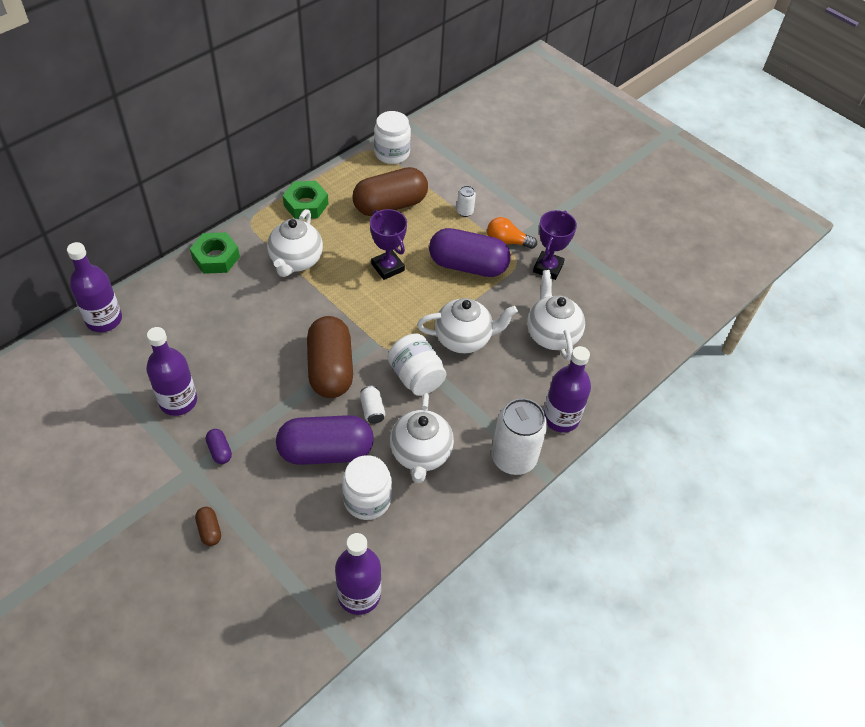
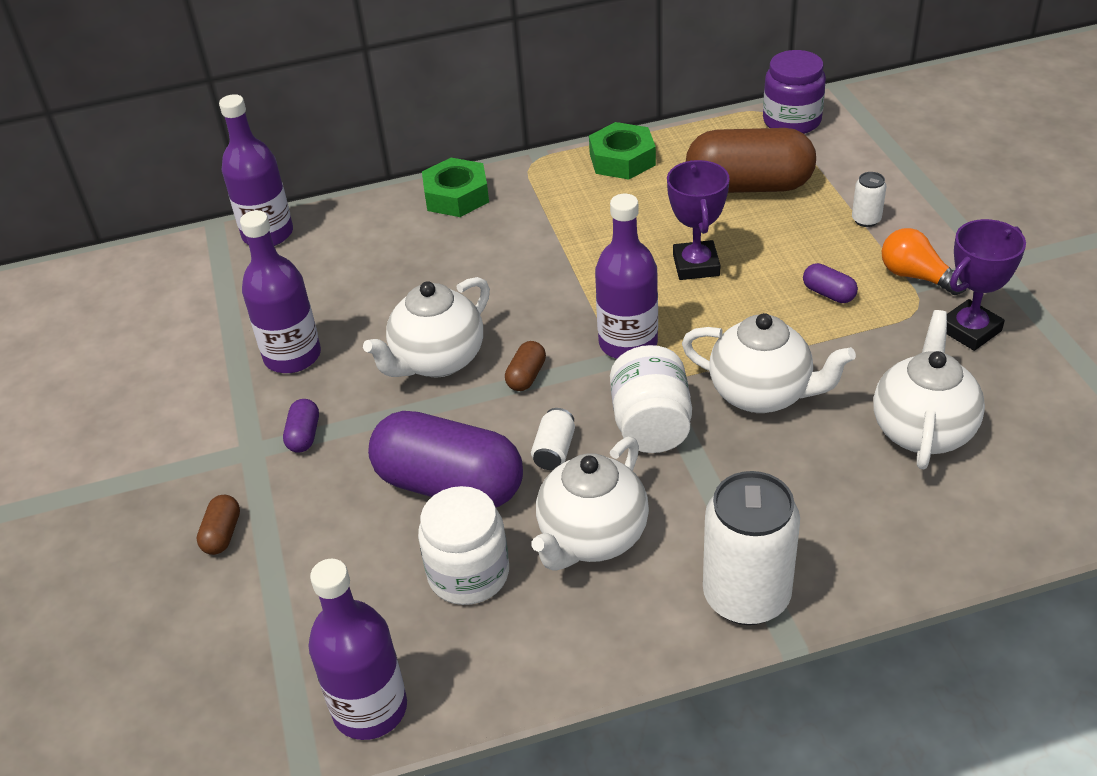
camera: 35 degrees right, 10 degrees down
(296, 261) = (563, 225): white teapot -> white teapot (437, 360)
(330, 369) = (526, 376): brown capsule -> brown capsule, size x0.41
(392, 153) = (792, 121): white jar -> purple jar
(468, 265) = (828, 294): purple capsule -> purple capsule, size x0.41
(561, 418) = (868, 562): purple bottle -> purple bottle (628, 343)

